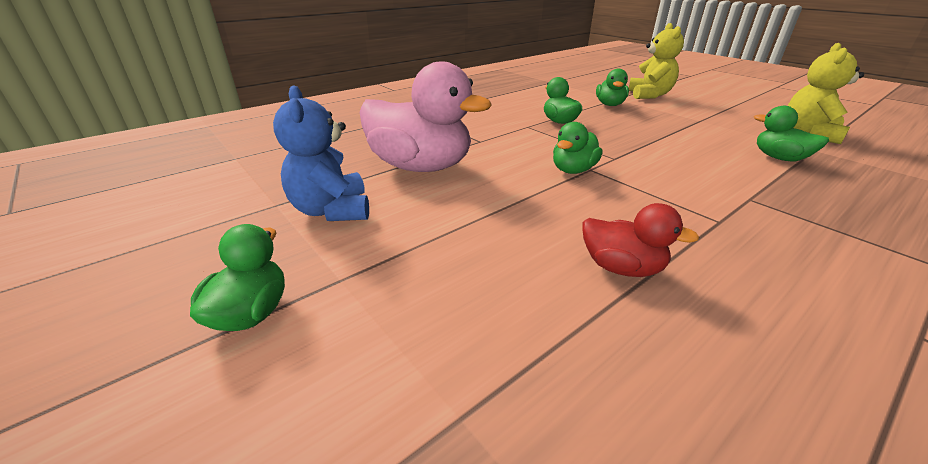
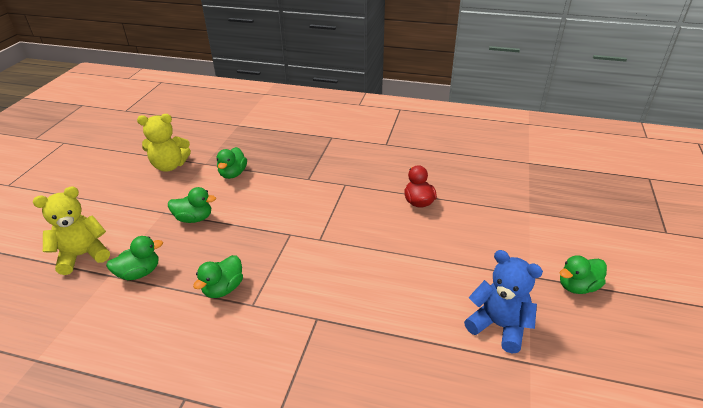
camera: 125 degrees left, 5 degrees up
(332, 210) = (499, 326): blue teddy bear -> blue teddy bear turned 90 degrees counterclockwise
(421, 167) = (400, 324): pink duck -> none
(573, 170) = (329, 245): green duck -> green duck (194, 218)

